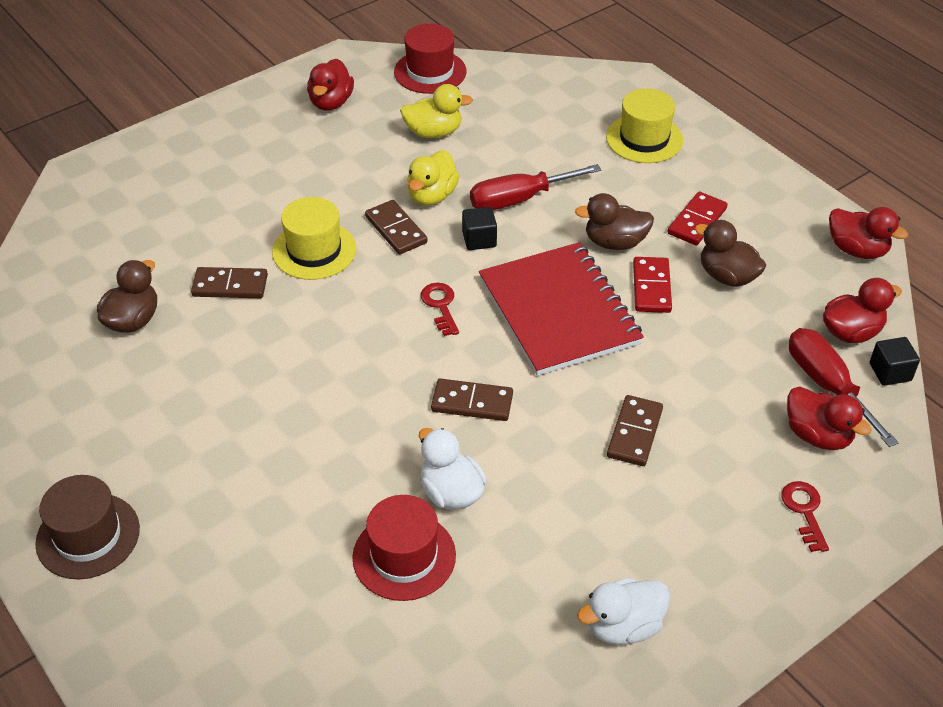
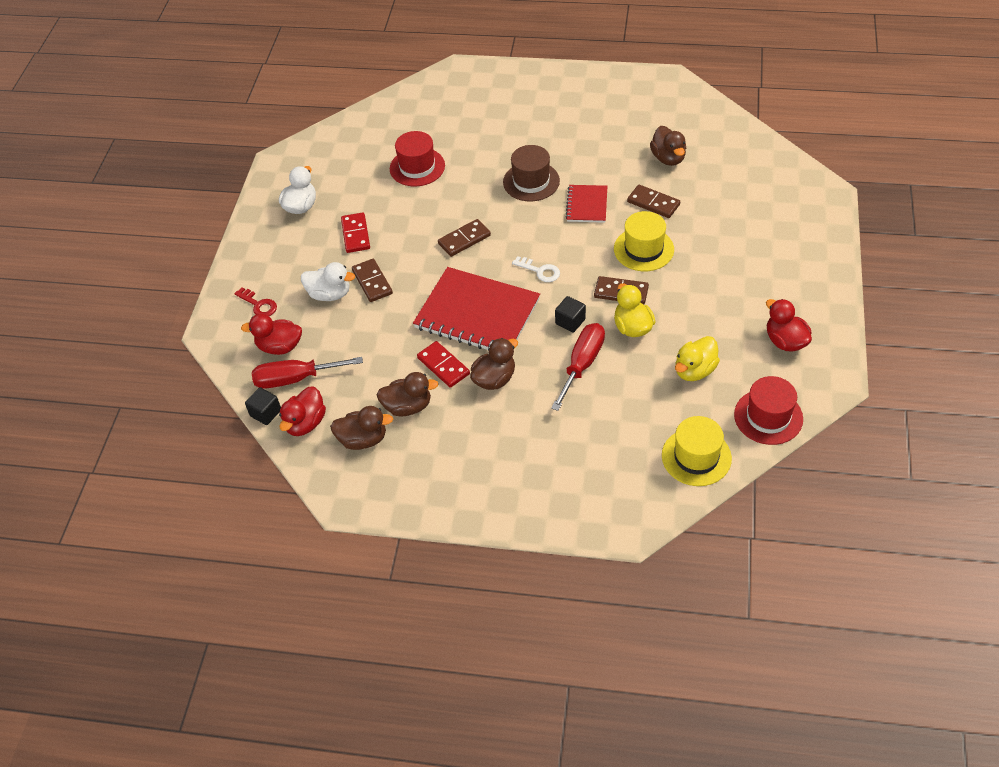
camera: 140 degrees right, 5 degrees up
(88, 536) = (547, 89): brown hat -> brown hat (531, 181)
(230, 286) = (653, 203): brown domino -> brown domino turned 75 degrees clockwise
(293, 337) = (587, 205): none -> red notebook
(440, 306) = (540, 271): red key -> white key
(451, 492) = (427, 200): white duck -> white duck (330, 294)
(644, 139) = (563, 475): yellow hat -> yellow hat (696, 457)
(697, 221) = (462, 433): red domino -> red domino (355, 234)
(801, 278) = (363, 439): none -> brown duck
(827, 385) = (295, 379): red screwdriver -> red screwdriver turned 150 degrees clockwise
(857, 250) = (345, 489): red duck -> none

